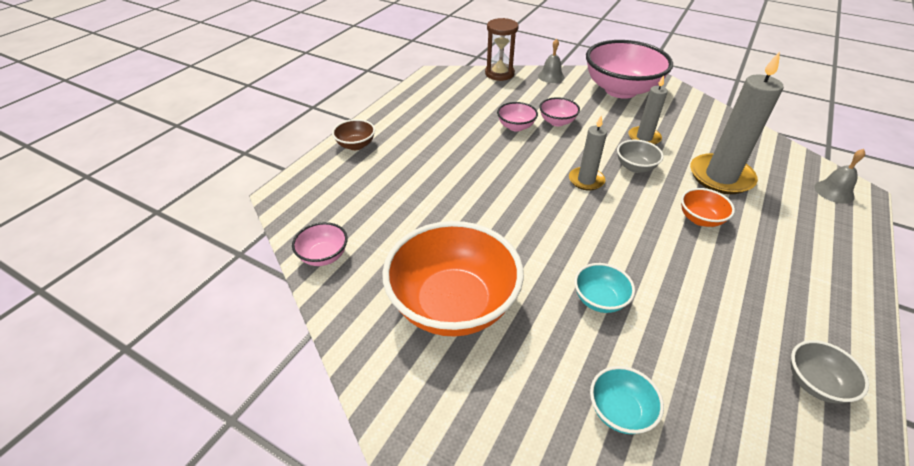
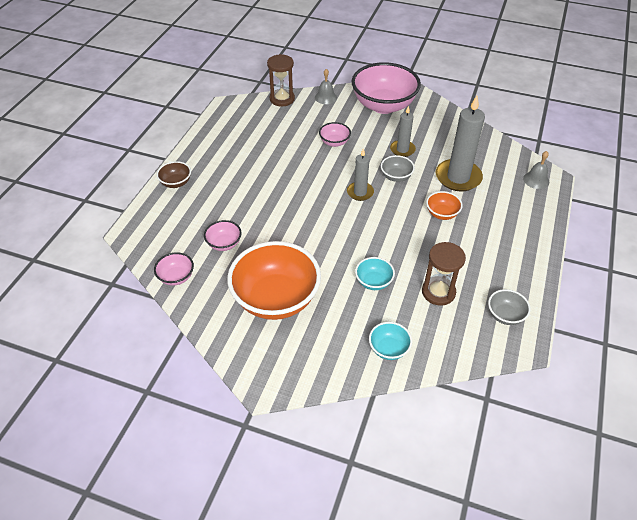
camera: 10 degrees left, 5 degrees up
(516, 127) = (302, 151): pink bowl -> pink bowl (224, 244)
(700, 329) = (438, 292): none -> brown hourglass

